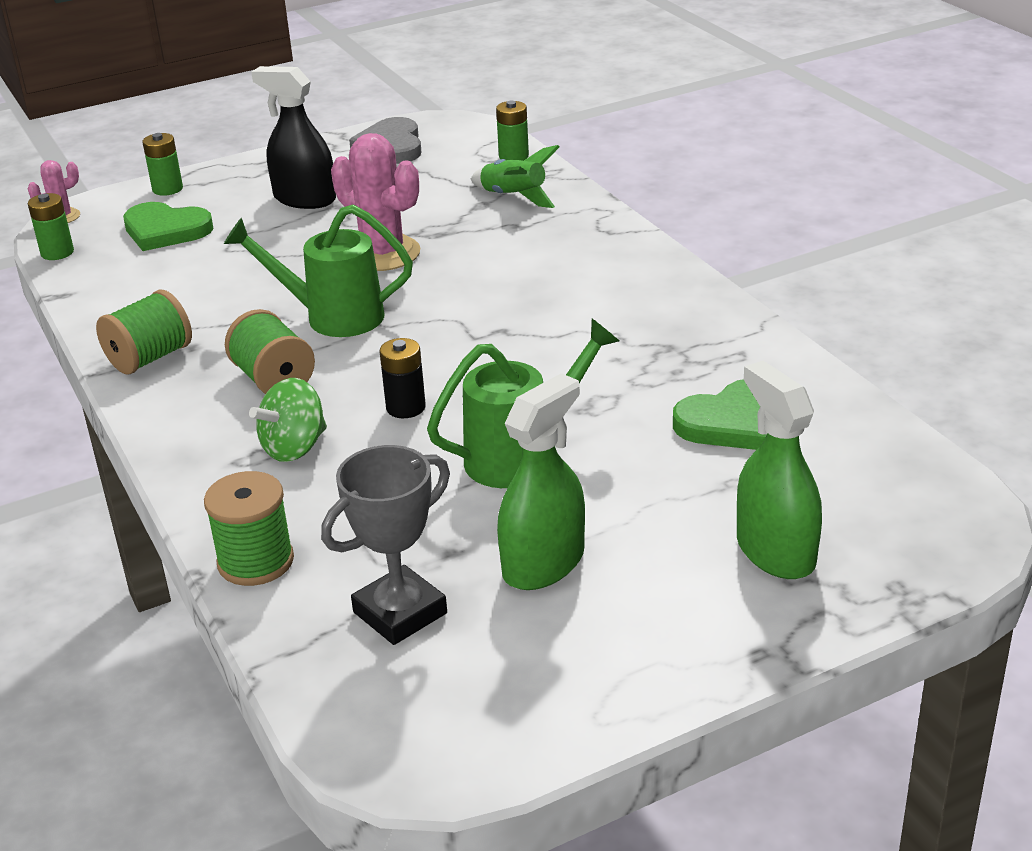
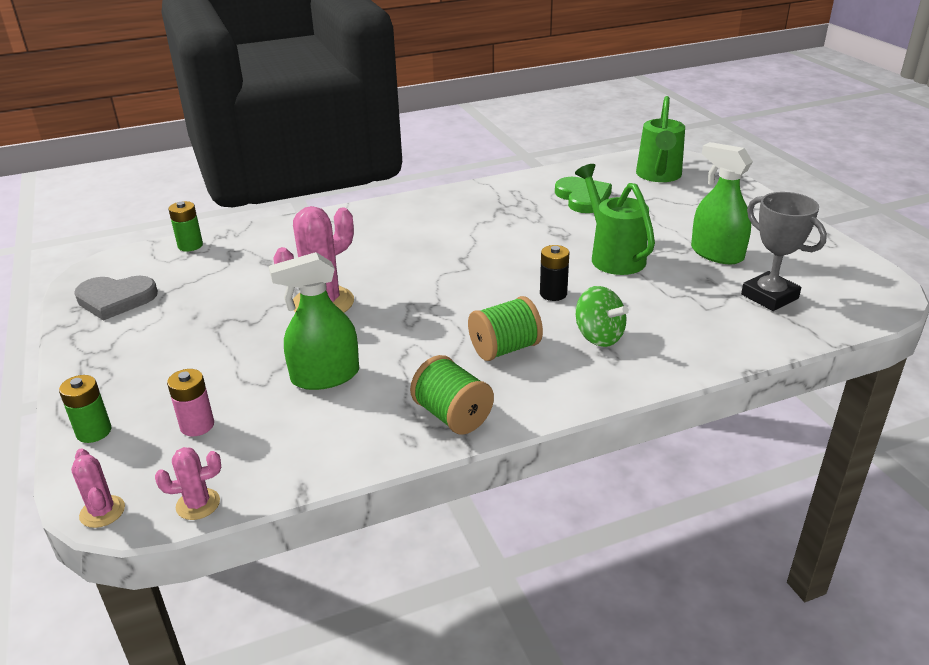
camera: 85 degrees left, 0 degrees up
(57, 252) = (198, 504): green battery -> pink cactus
(165, 230) = (197, 425): green heart -> pink battery
(256, 561) = (731, 348): green spool -> none
(304, 199) = (190, 343): black spray bottle -> none
(333, 317) = (417, 324): green watering can -> green watering can (658, 176)
(514, 197) = (263, 248): green rocket -> none
(775, 552) = (698, 197): green spray bottle -> green spray bottle (325, 376)

